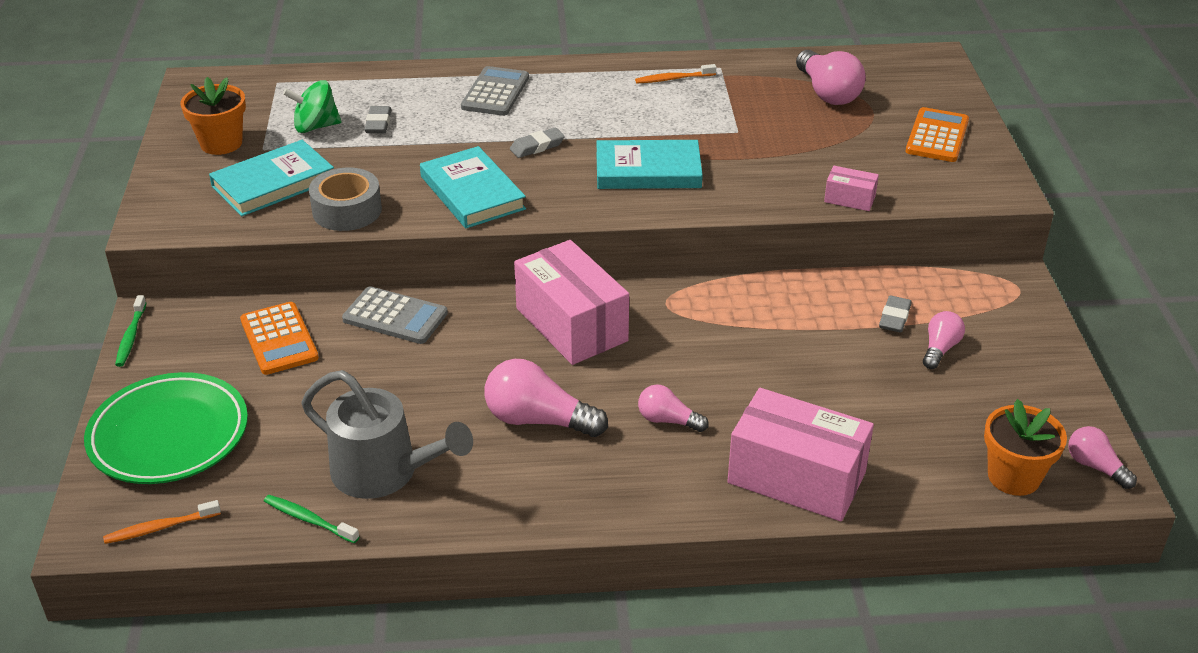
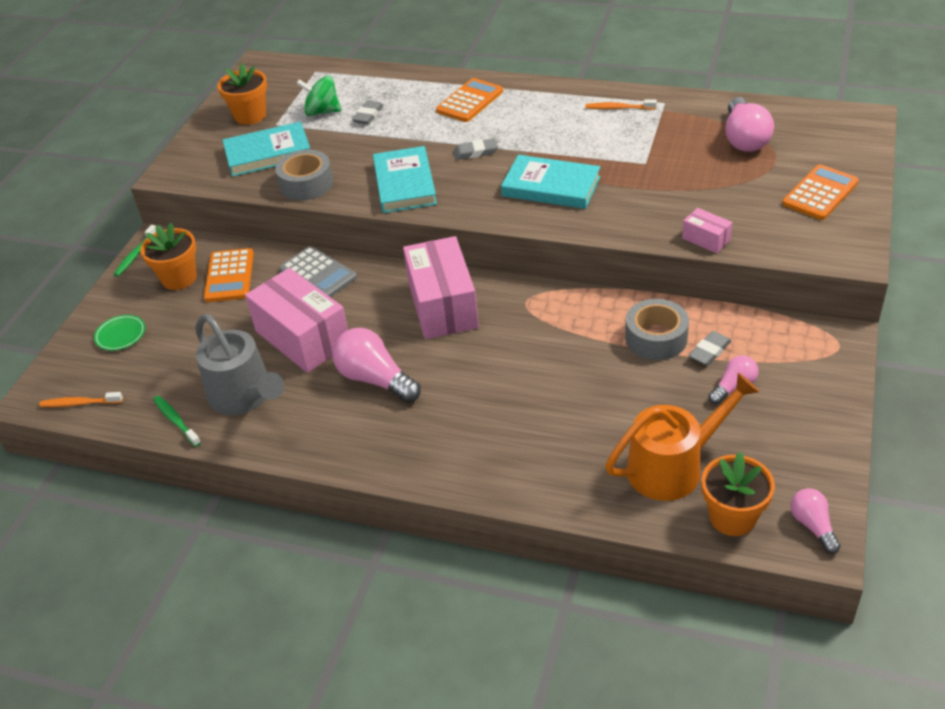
camera: 25 degrees right, 5 degrees up
(169, 435) = (121, 335): green plate -> green plate, size x0.43
(210, 353) = (179, 278): none -> orange flower pot
(495, 92) = (470, 101): grey calculator -> orange calculator
(668, 420) = (472, 401): pink light bulb -> none
(796, 478) = (546, 473): pink box -> pink box (302, 338)
(831, 315) = (656, 338): none -> grey tape
(926, 440) = (674, 466): none -> orange watering can

